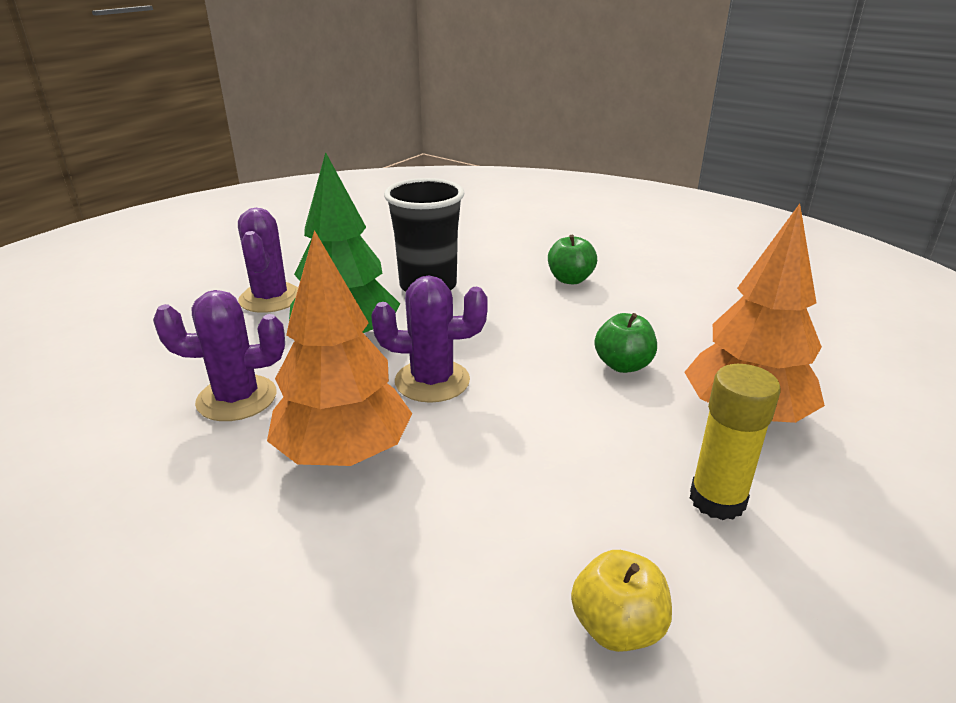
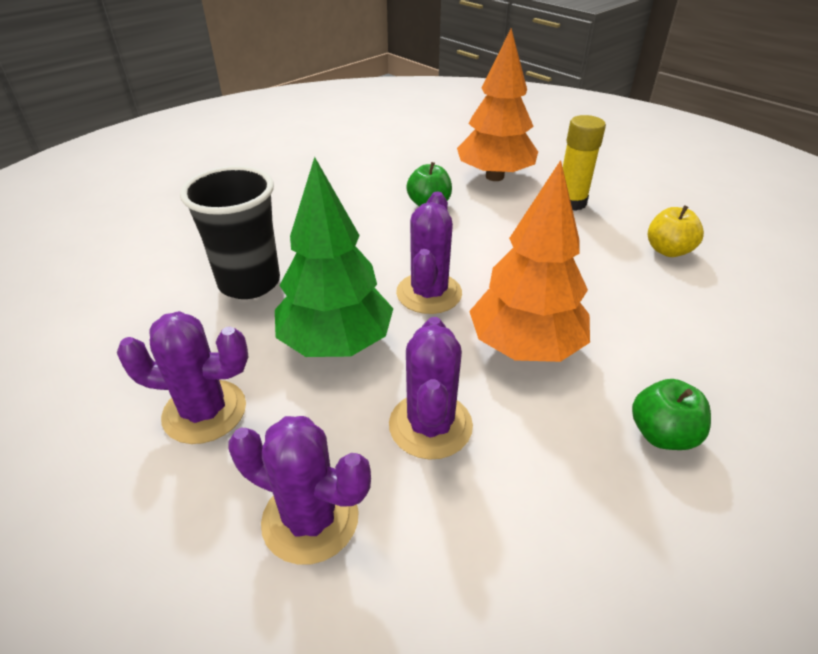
camera: 80 degrees left, 10 degrees up
(158, 354) = (310, 519): none -> purple cactus
(570, 279) = (284, 203): green apple -> green apple (662, 434)

